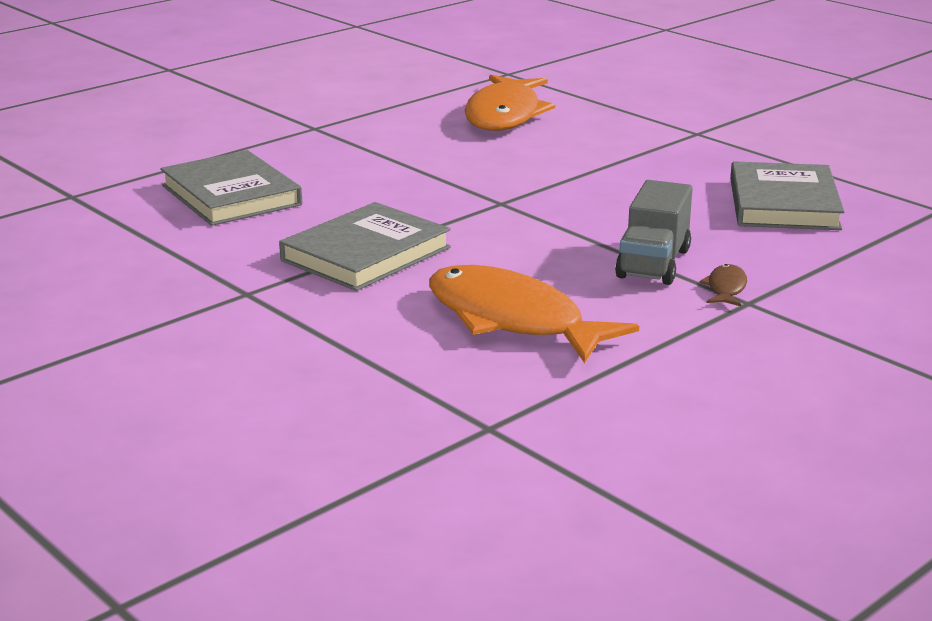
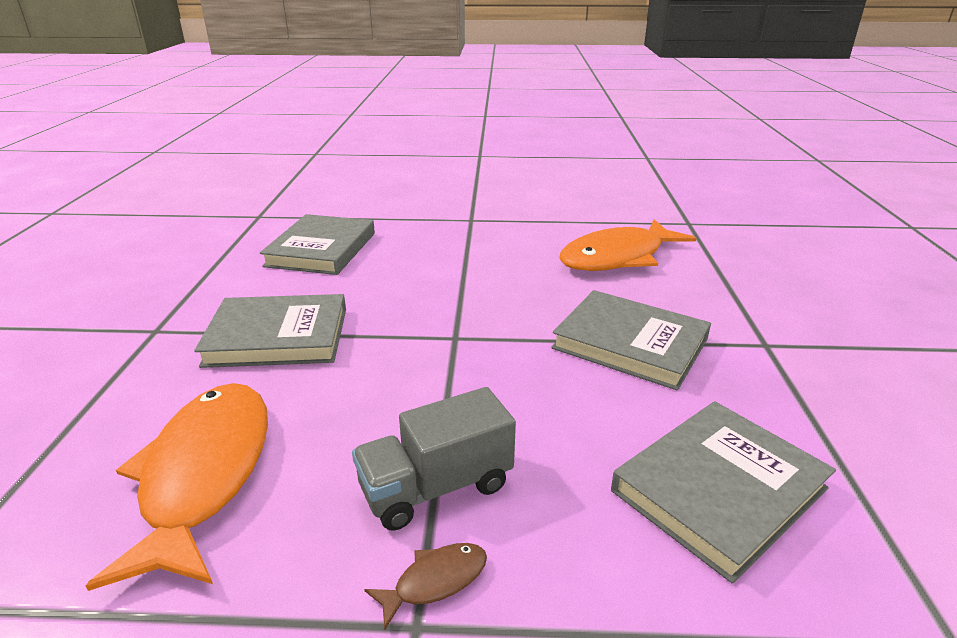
camera: 45 degrees right, 5 degrees up
(620, 162) = (630, 343): none -> grey book

